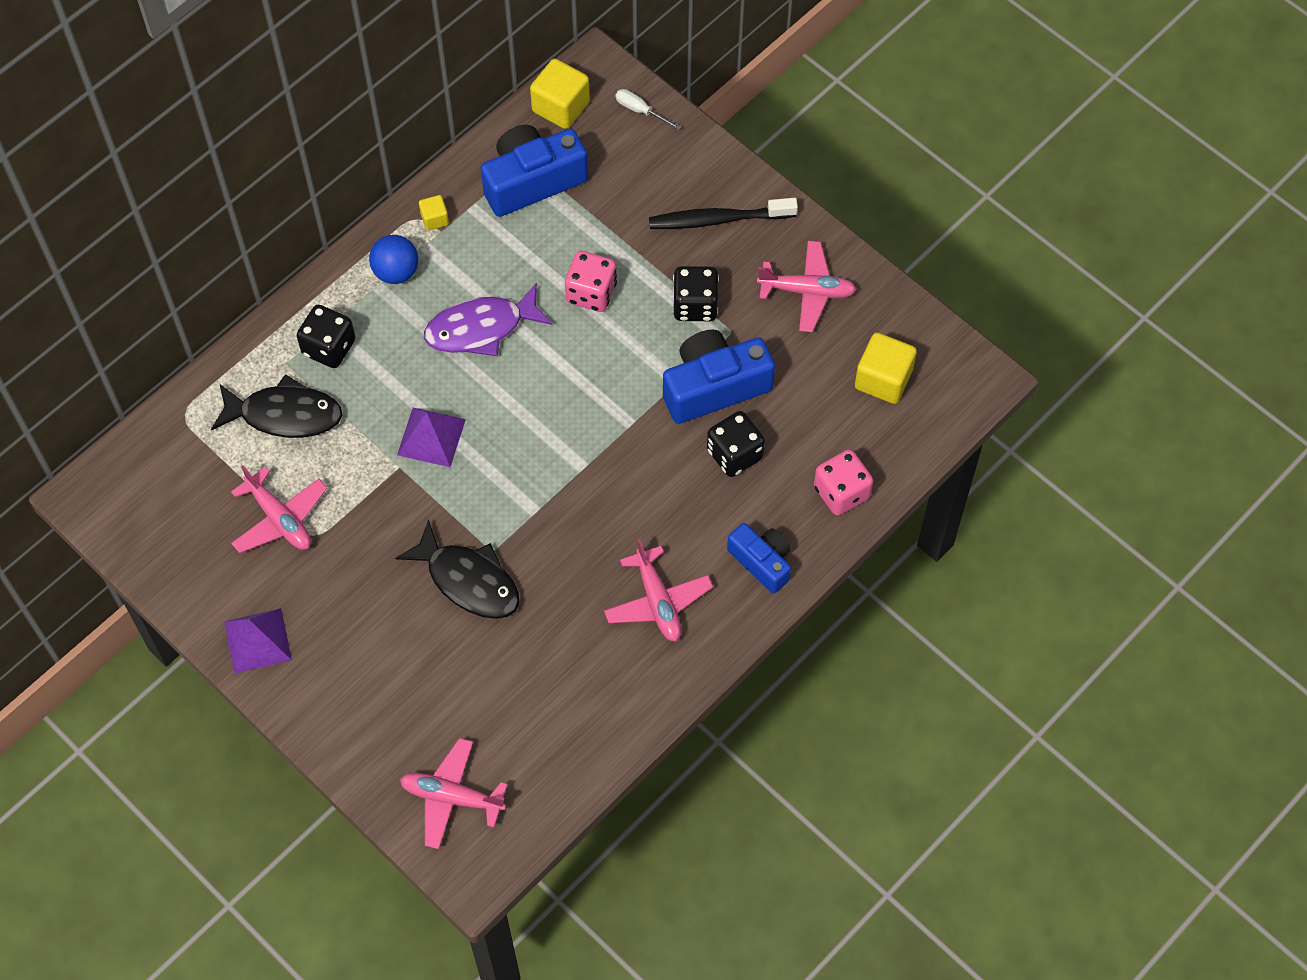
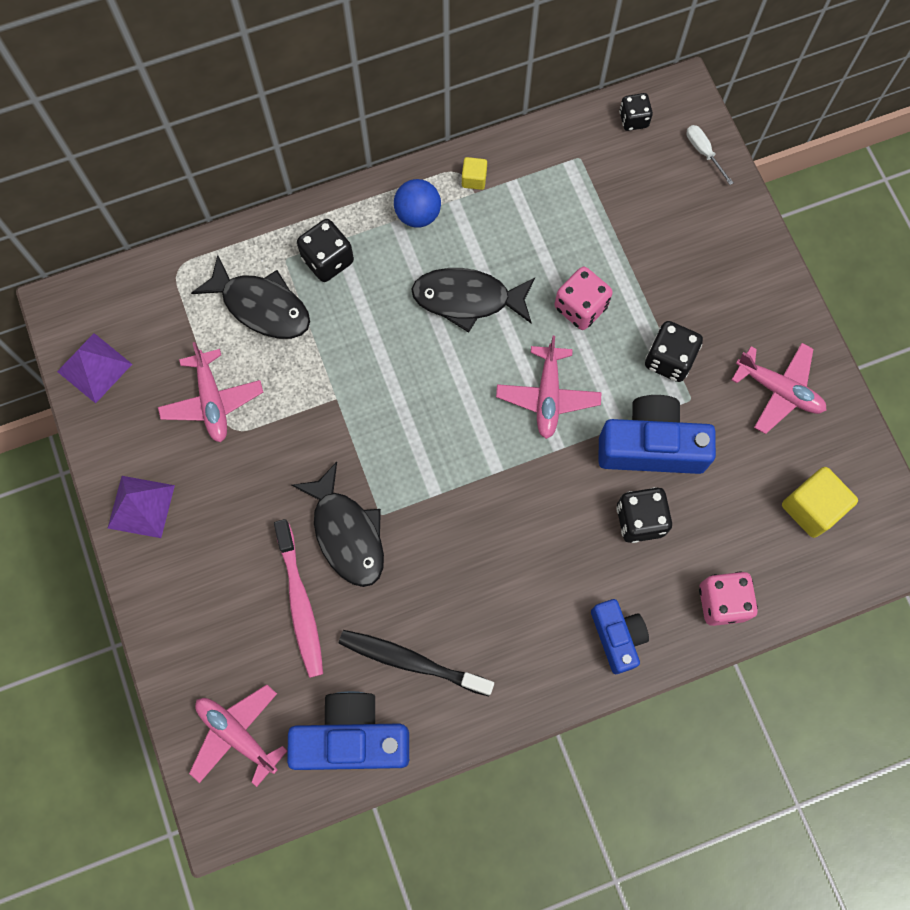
camera: 25 degrees right, 10 degrees up
(431, 437) = (377, 382): purple pyramid -> purple pyramid (94, 367)
(455, 659) = (300, 604): none -> pink toothbrush
(481, 328) = (467, 299): purple fish -> black fish
(532, 181) = (576, 179): blue camera -> blue camera (352, 738)
(560, 107) = (633, 119): yellow cube -> black dice
(657, 601) = (505, 631): pink plane -> pink plane (548, 396)
(718, 219) = (727, 286): black toothbrush -> black toothbrush (411, 661)

